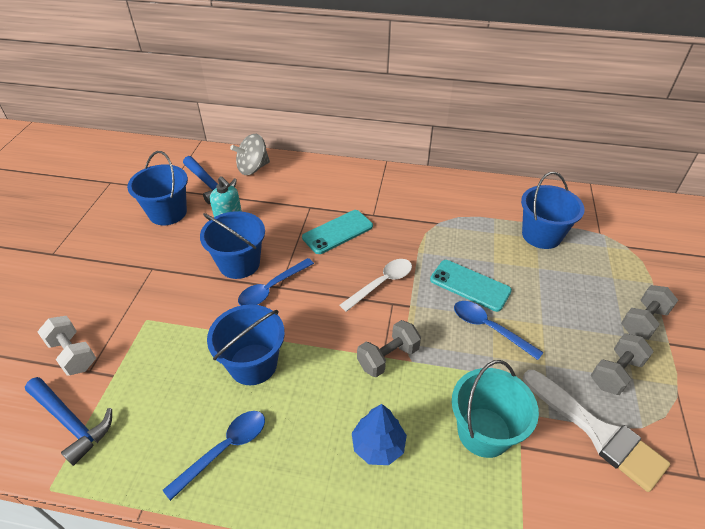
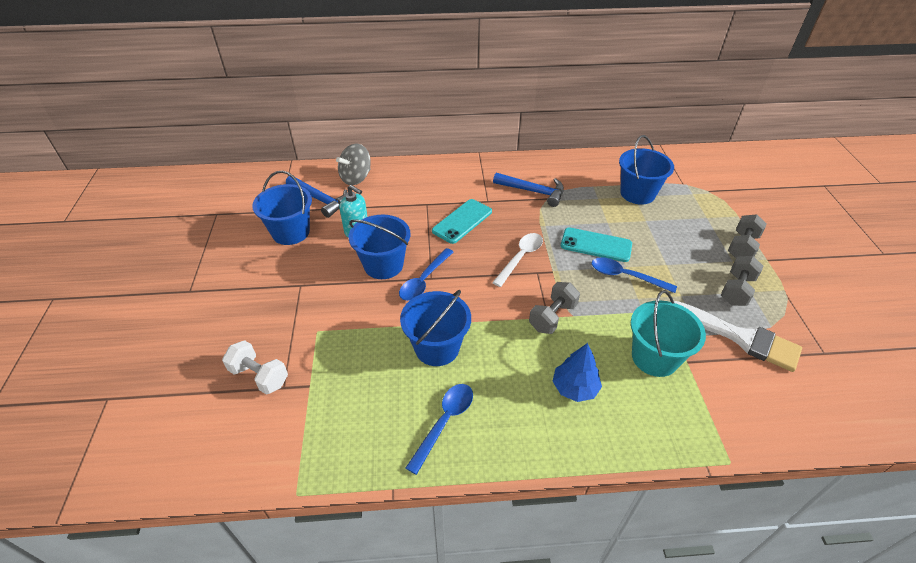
camera: 15 degrees left, 0 degrees up
(71, 422) = (288, 434): blue hammer -> blue hammer (533, 191)

